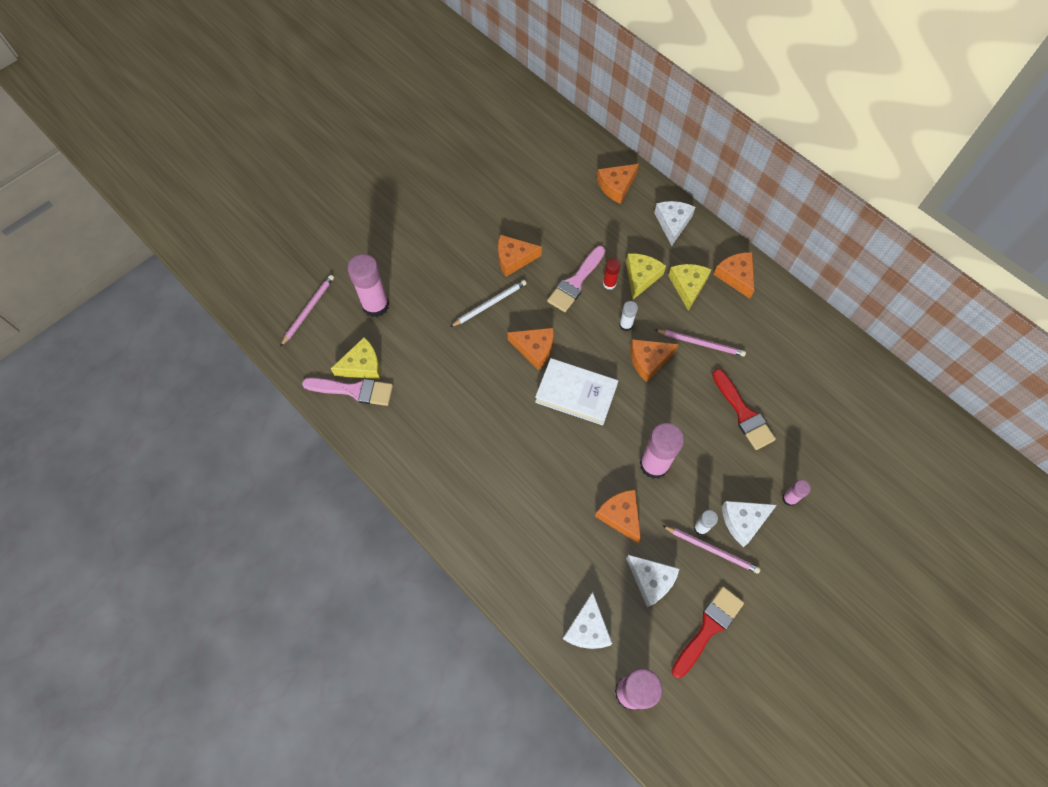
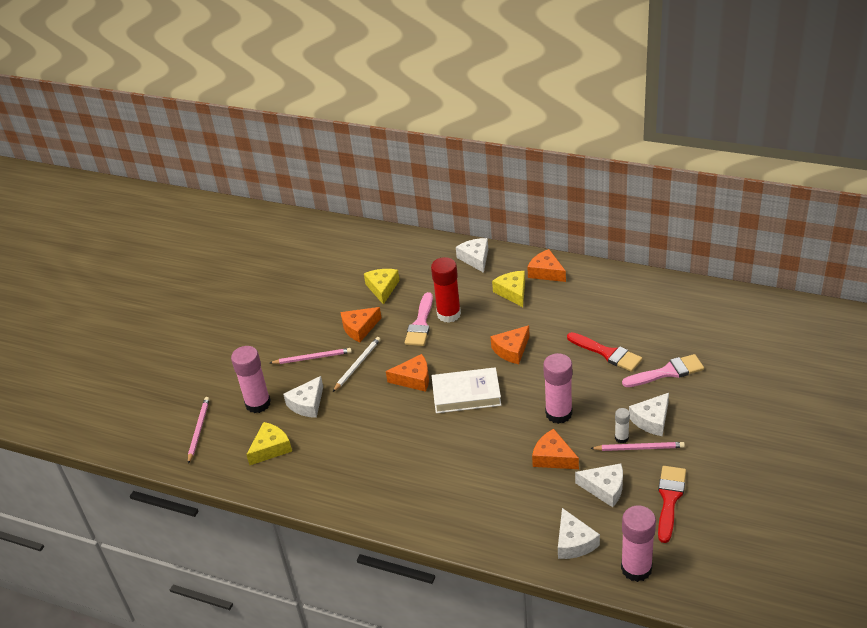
camera: 20 degrees left, 25 degrees down
(354, 390) = (273, 468): pink brush -> pink brush (667, 372)
(420, 329) = (307, 404): none -> white cheese
(609, 283) = (449, 314): red glue stick -> red glue stick, size x1.99
(616, 186) = (415, 252): orange cheese -> none
(626, 325) = (479, 335): white glue stick -> none
(641, 277) = (472, 301): yellow cheese -> yellow cheese (382, 288)
(701, 343) = (546, 323): pink pencil -> pink pencil (312, 358)
(789, 498) = (677, 391): pink glue stick -> none

